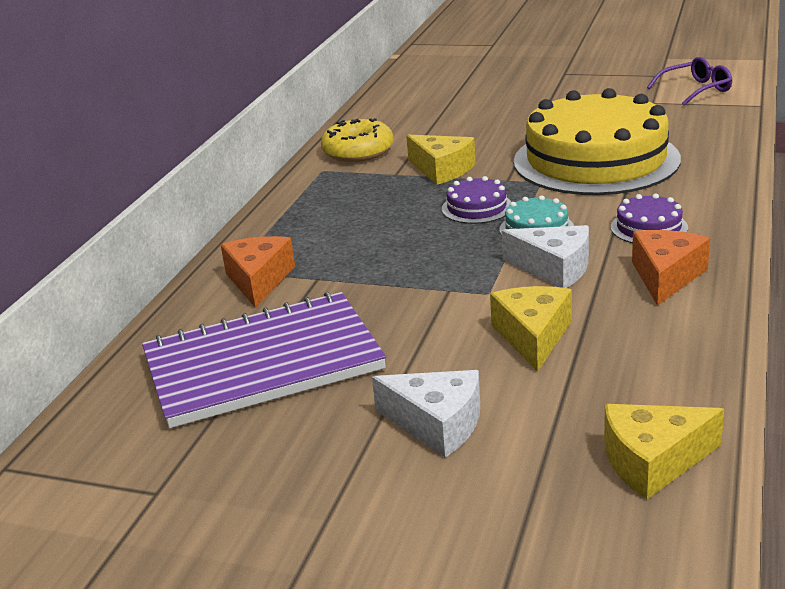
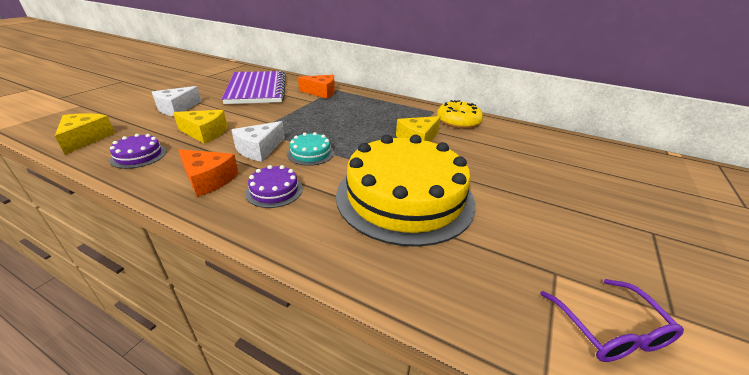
camera: 95 degrees right, 5 degrees up
(477, 207) = (354, 141): purple cake -> purple cake (139, 155)

